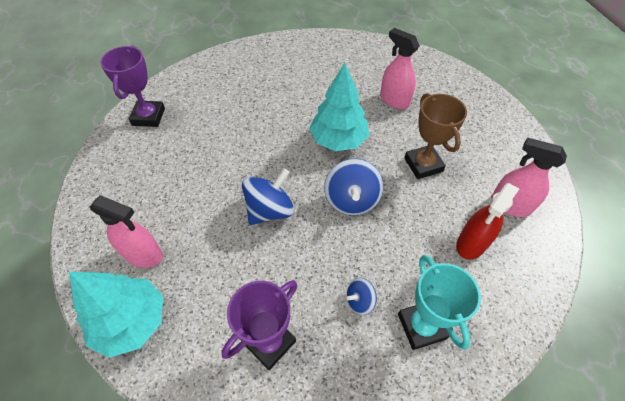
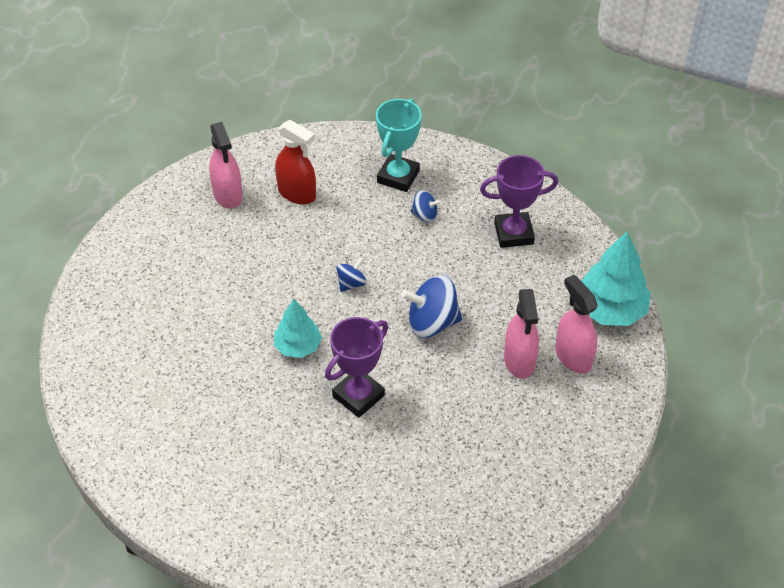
camera: 140 degrees left, 5 degrees down
(148, 117) = (478, 524): purple trophy -> purple trophy (358, 396)
(338, 140) = (298, 346): turquoise tree -> turquoise tree, size x0.63
(351, 200) = (351, 283): blue spinning top -> blue spinning top, size x0.54
(394, 100) = (186, 350): pink spray bottle -> pink spray bottle (519, 361)
(423, 165) = (250, 269): brown trophy -> none
(471, 243) = (297, 193): red spray bottle -> red spray bottle turned 45 degrees clockwise

